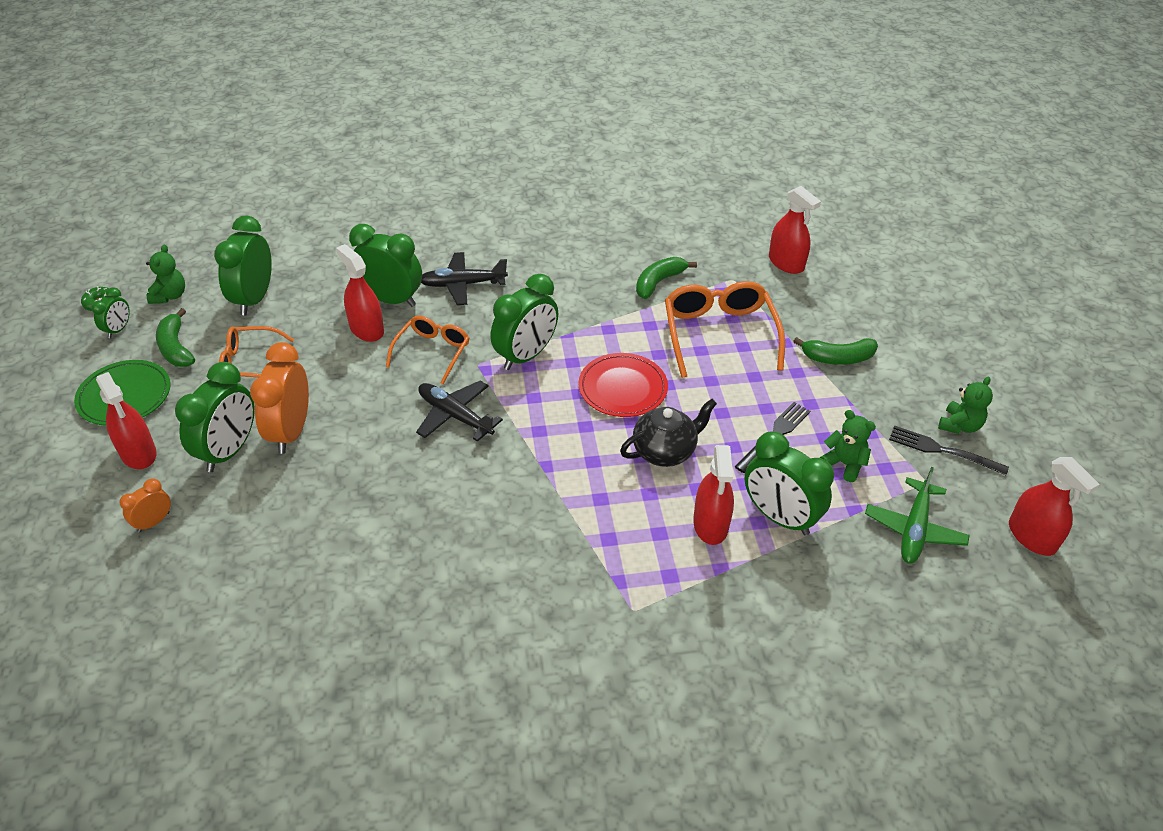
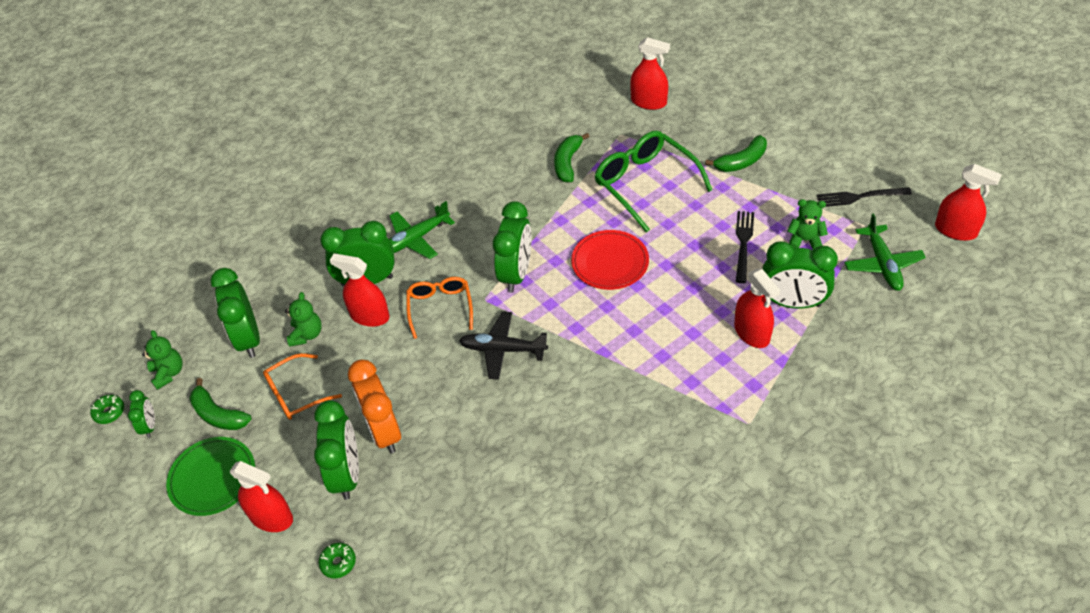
camera: 25 degrees left, 5 degrees up
(154, 522) = (338, 563): orange clock -> green donut
(462, 284) = (415, 239): black plane -> green plane
(665, 451) = (678, 295): black teapot -> none
(719, 335) = (646, 184): orange glasses -> green glasses
(959, 425) = (857, 173): green teddy bear -> green teddy bear (306, 334)

